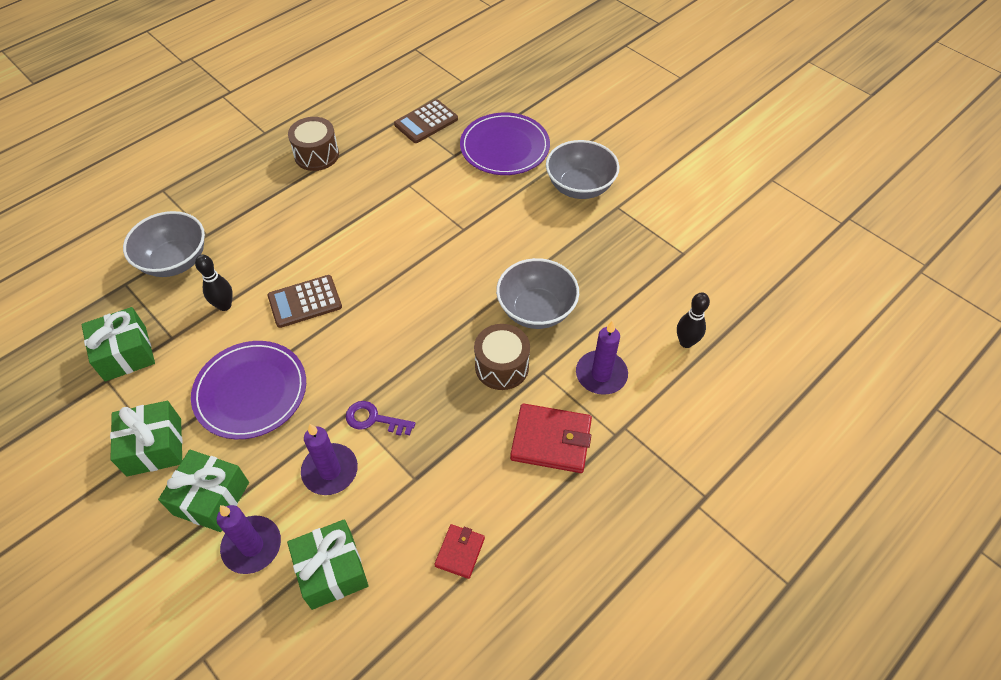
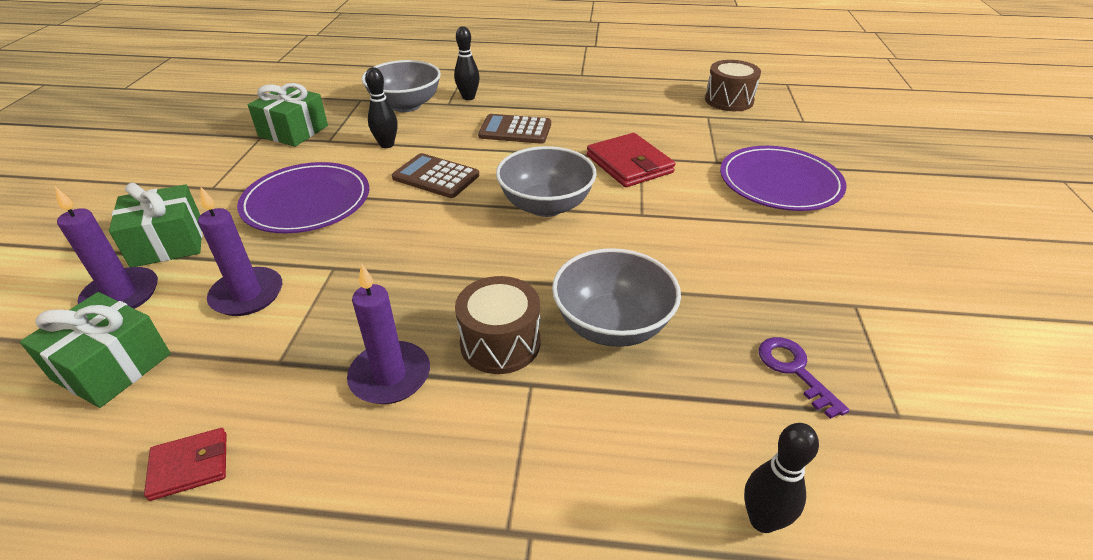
camera: 50 degrees right, 15 degrees down
(154, 447) = (208, 188): green gift -> none
(213, 217) = (468, 97): none -> black bowling pin
(316, 155) = (597, 103): brown drum -> brown drum (729, 100)
(374, 419) = (337, 288): purple key -> purple key (794, 370)
(426, 122) = (724, 129): brown calculator -> brown calculator (515, 130)
(551, 440) = (433, 457): red wallet -> red wallet (629, 164)
(580, 187) = (827, 259): grey bowl -> grey bowl (546, 205)
(601, 374) = (590, 447): purple candle -> purple candle (390, 376)

